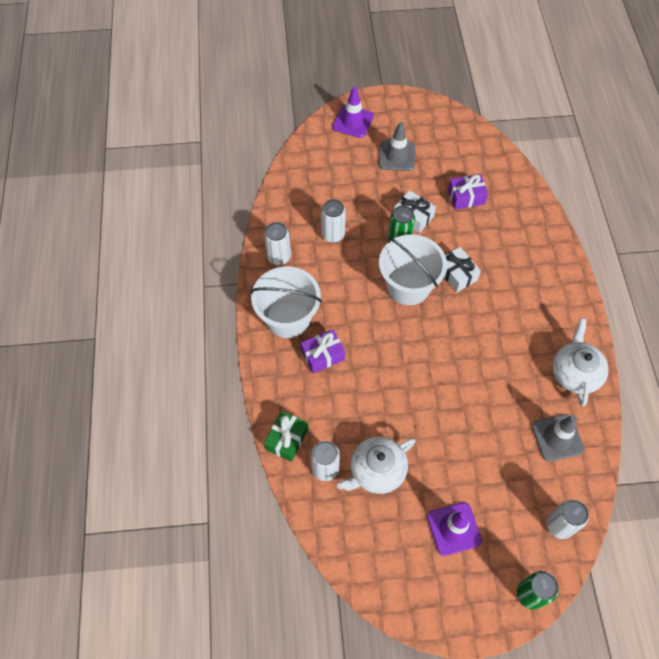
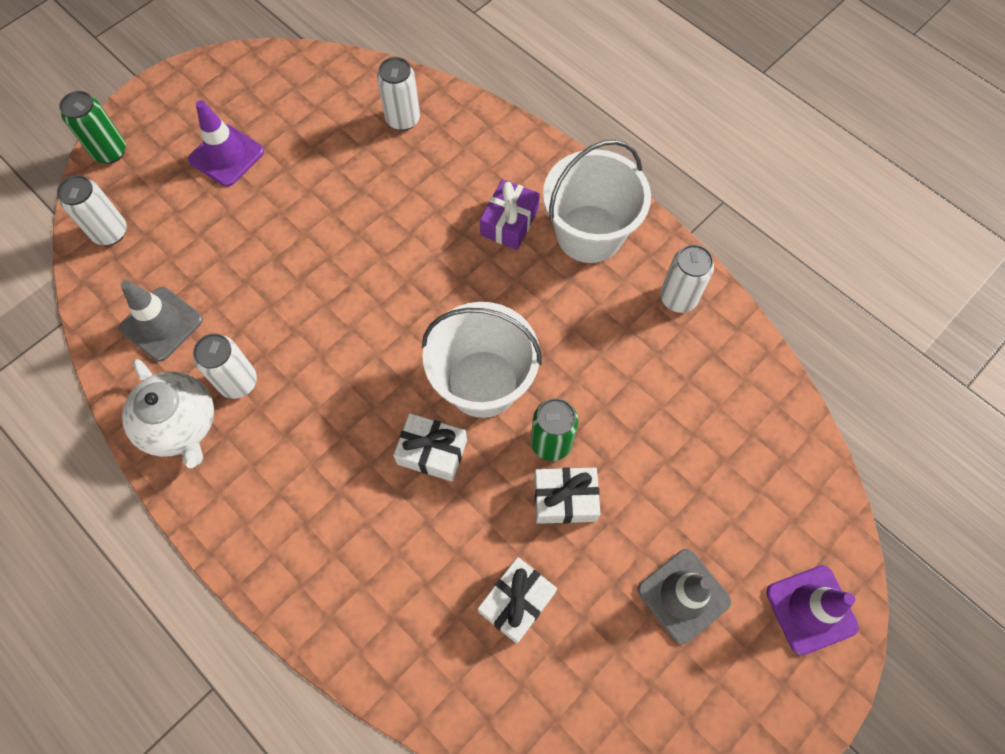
camera: 140 degrees right, 5 degrees up
(287, 439) = (467, 117): green gift -> none
(333, 235) = (645, 382): white can -> white can (238, 382)
(376, 471) = (348, 152): white teapot -> none
(466, 197) = (516, 602): purple gift -> white gift

